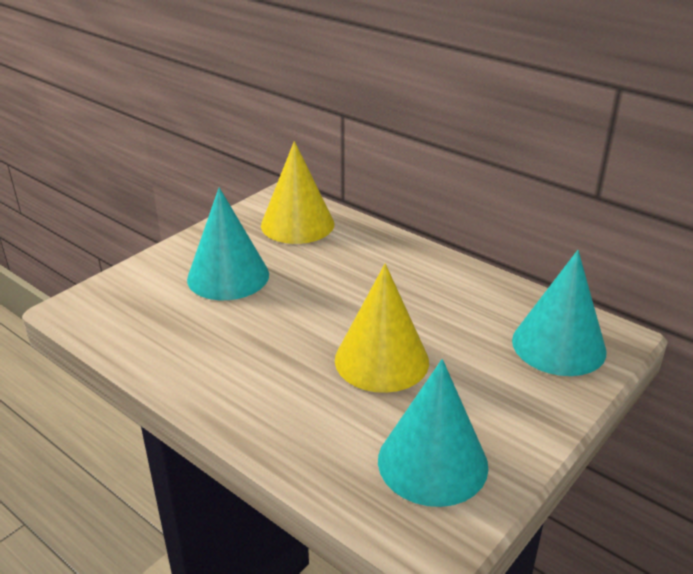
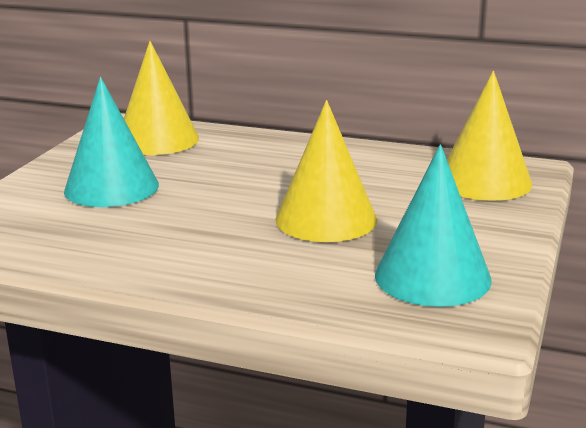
camera: 20 degrees left, 10 degrees down
(558, 345) = (484, 181): turquoise cone -> yellow cone

